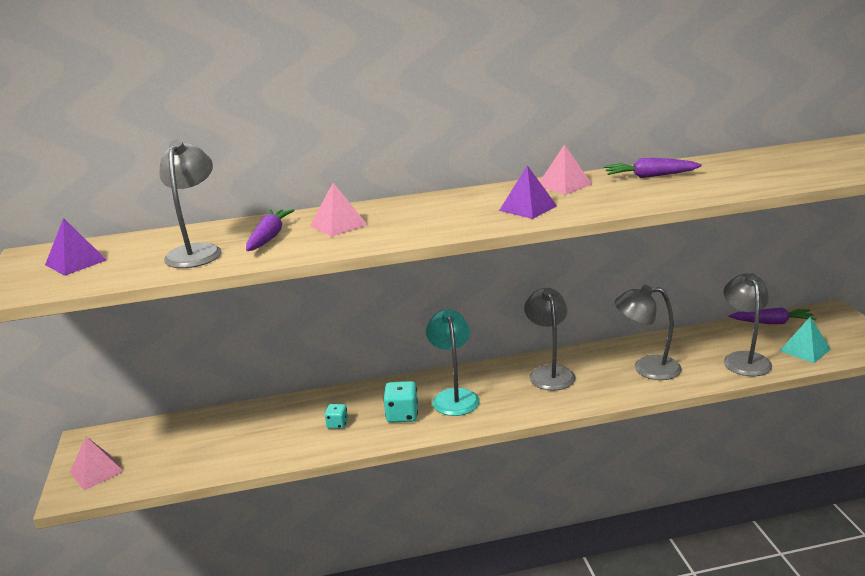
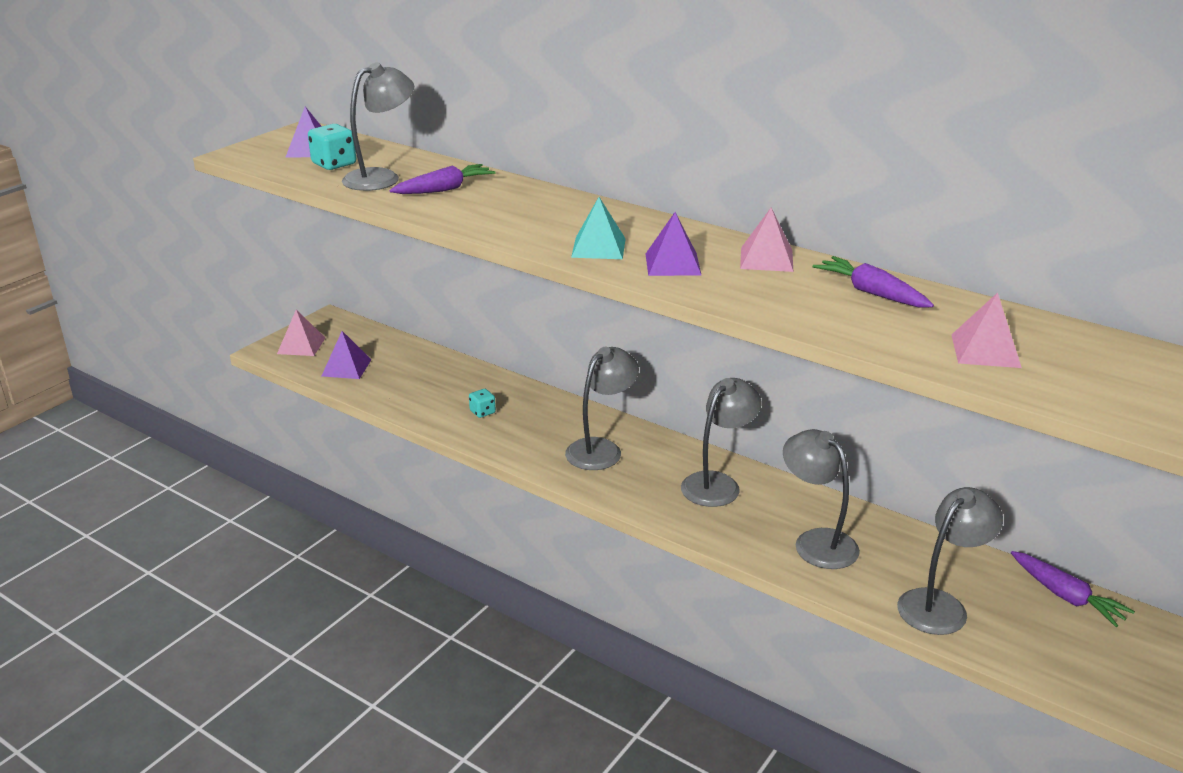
camera: 45 degrees right, 5 degrees up
(171, 461) = (346, 367): none -> purple pyramid
(338, 225) = (507, 203): pink pyramid -> pink pyramid (985, 351)
(402, 415) = (537, 436): turquoise dice -> turquoise dice (334, 164)
(454, 396) = (601, 449): turquoise lamp -> grey lamp
(805, 350) = (1037, 647): turquoise pyramid -> turquoise pyramid (598, 247)

